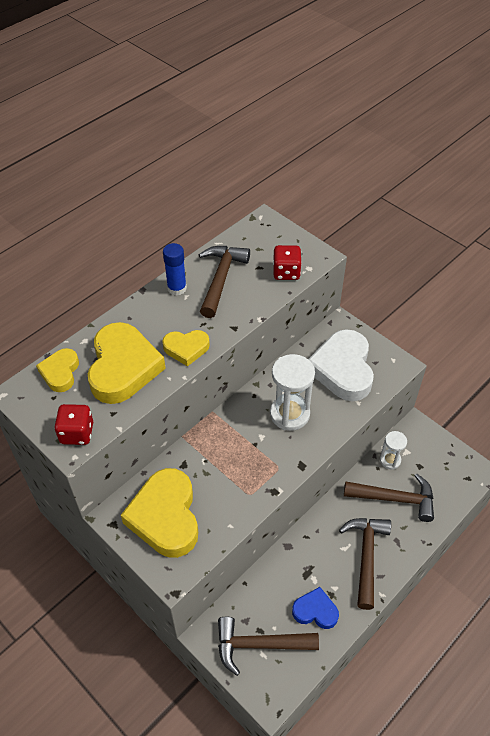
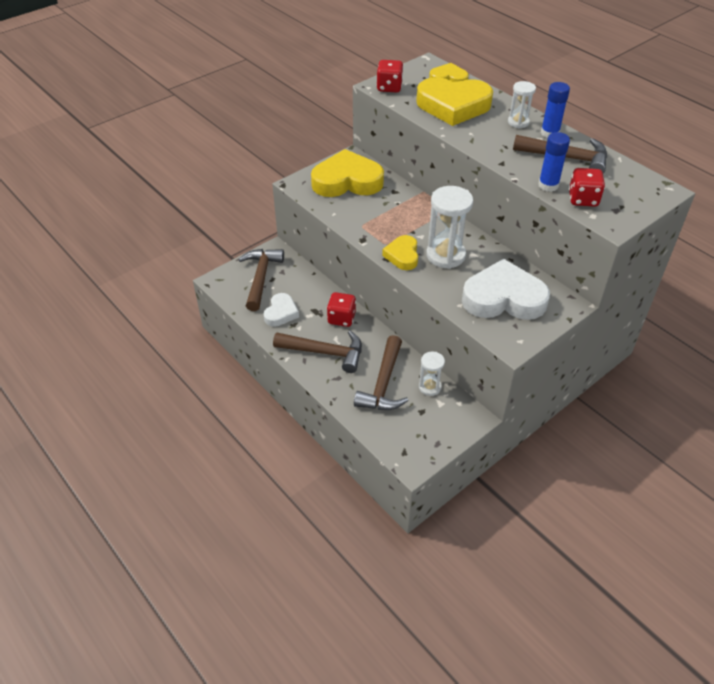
camera: 95 degrees right, 5 degrees down
(157, 312) = (518, 122): none -> white hourglass
(186, 348) = (475, 136): yellow heart -> yellow heart (402, 255)
(268, 295) = (548, 185): none -> blue glue stick
(314, 545) = (341, 318): none -> red dice
(315, 611) = (281, 313): blue heart -> white heart

